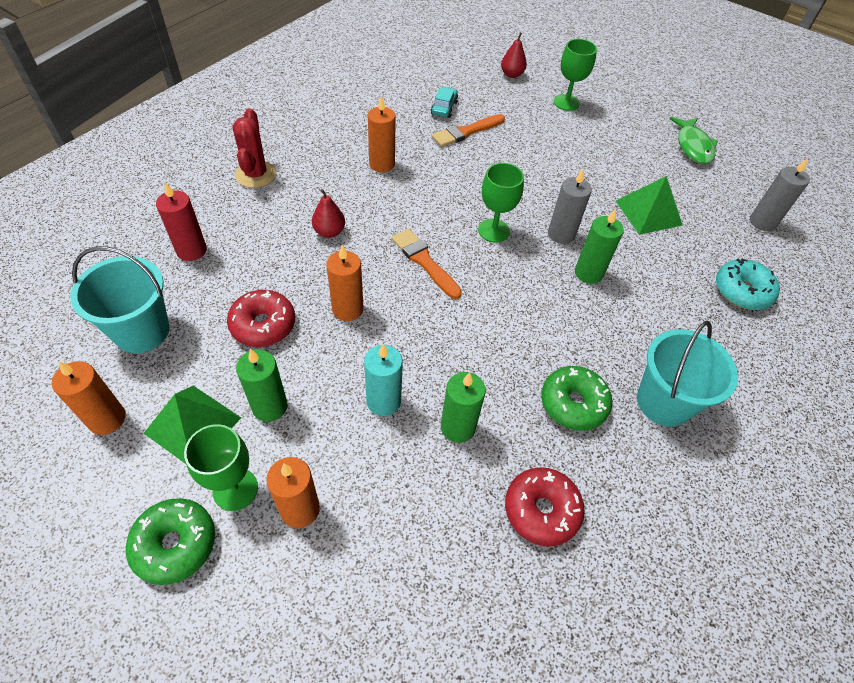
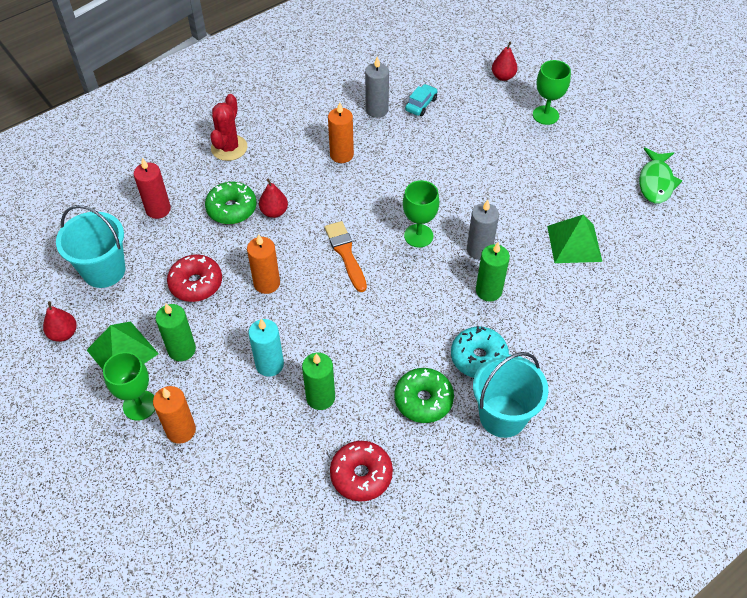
camera: 20 degrees right, 0 degrees up
(107, 419) = (64, 334): orange candle -> red pear
(175, 544) = (89, 433): green donut -> green donut (232, 209)
(466, 132) = (432, 133): orange brush -> none
(742, 291) = (628, 335): turquoise donut -> turquoise donut (478, 357)
(762, 222) = (686, 272): grey candle -> grey candle (377, 110)

